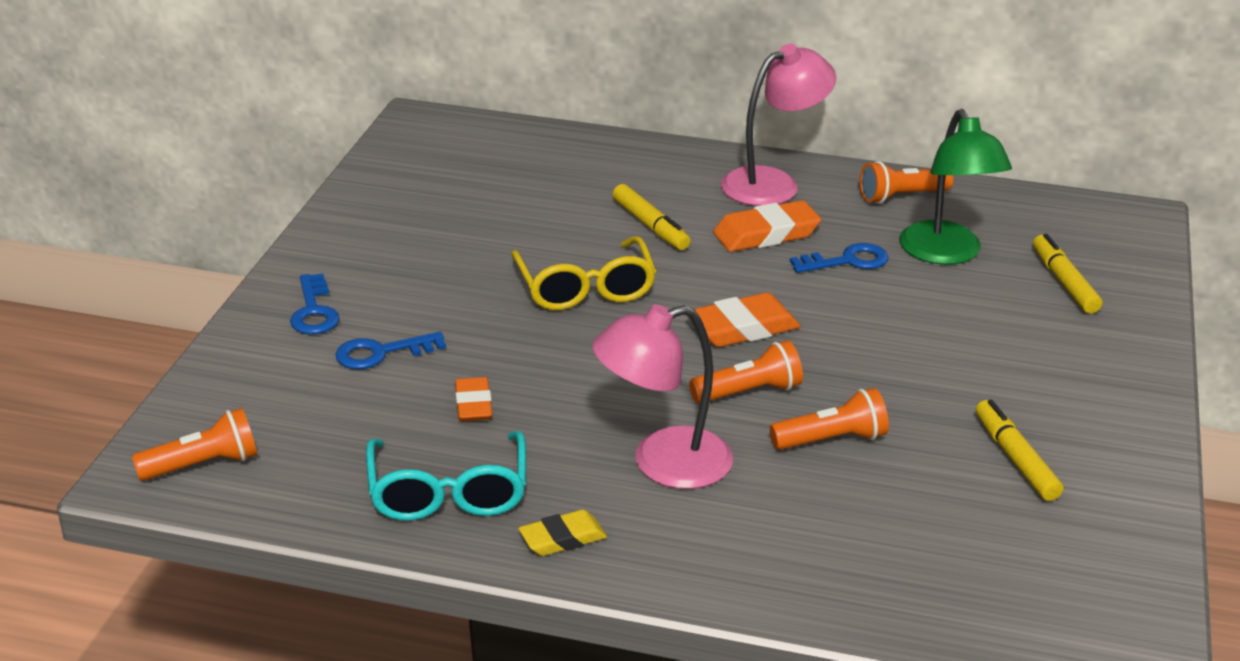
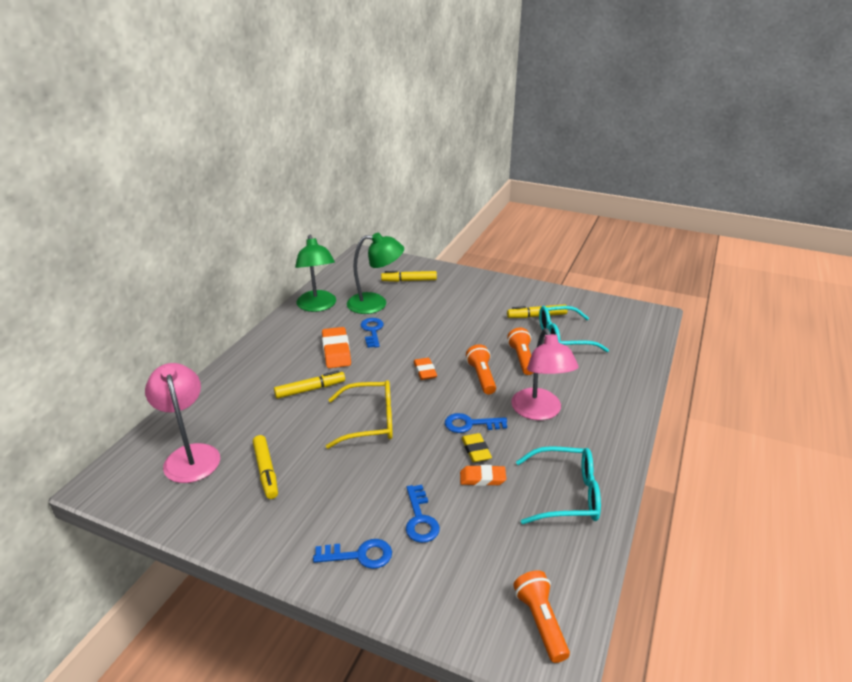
camera: 80 degrees left, 0 degrees up
(459, 220) = (266, 471): none -> yellow marker
(562, 538) = (602, 452): yellow eraser -> yellow eraser (476, 450)
(605, 386) = (470, 424): none -> blue key
(742, 328) = (425, 371): orange eraser -> orange eraser, size x0.64
(773, 183) = (284, 341): pink lamp -> pink lamp (190, 455)
(901, 196) = (318, 306): orange flashlight -> green lamp
(942, 498) = (563, 338): none -> turquoise glasses

